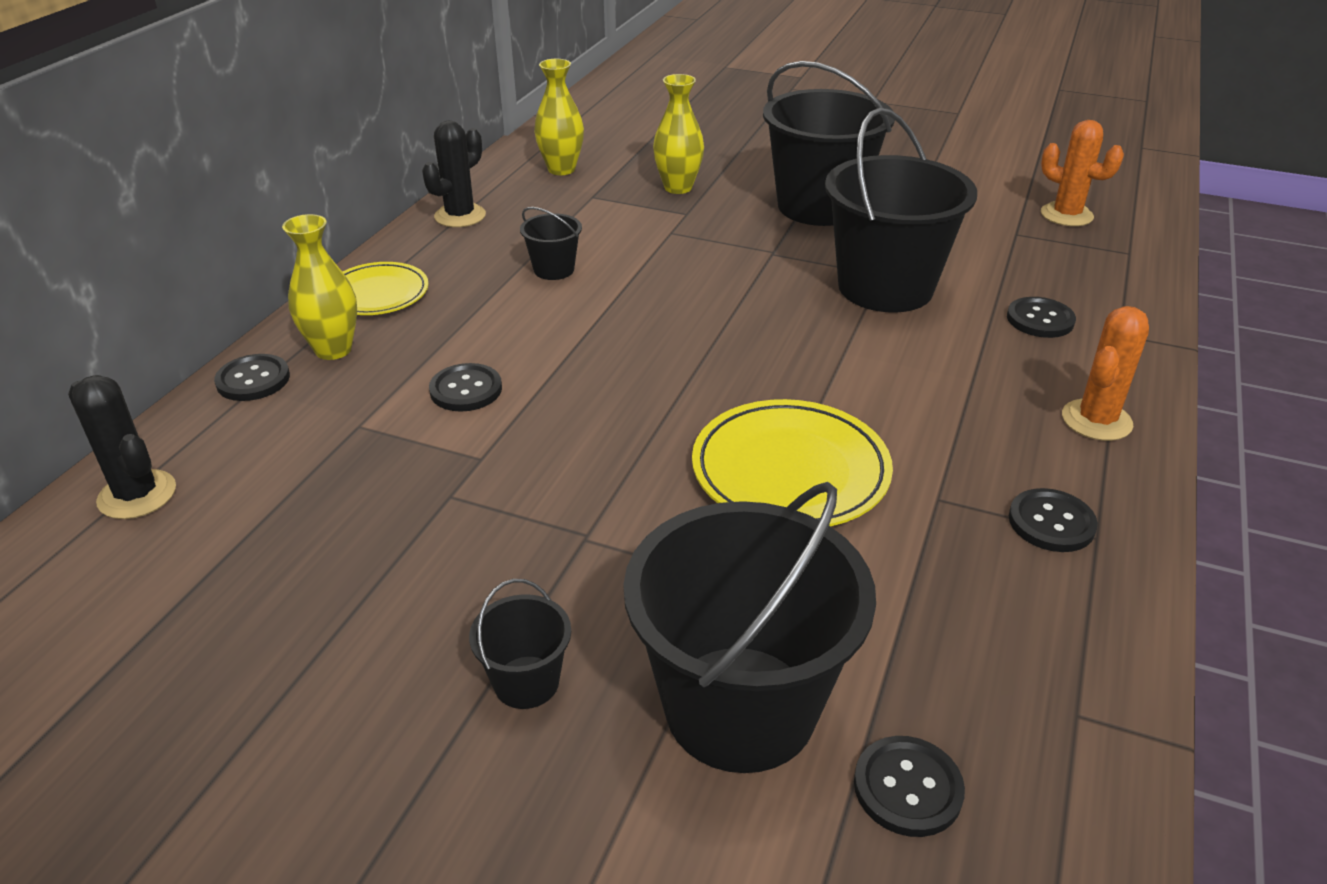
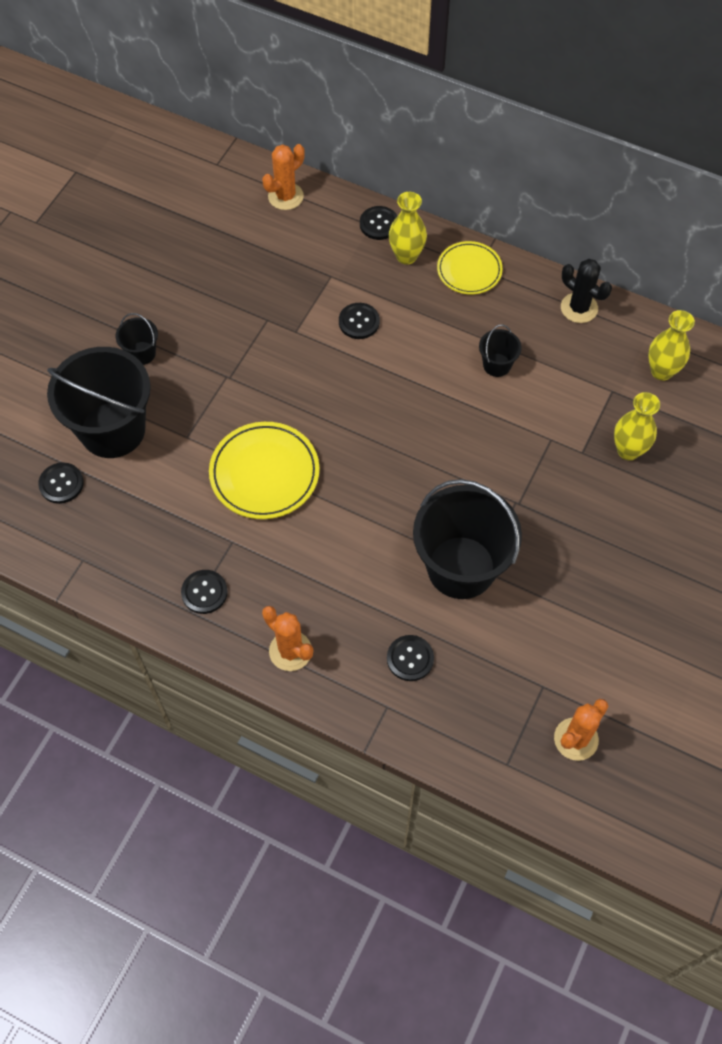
camera: 95 degrees right, 25 degrees up
(137, 495) = (285, 196): black cactus -> orange cactus
(819, 206) = (593, 548): black bucket -> none

